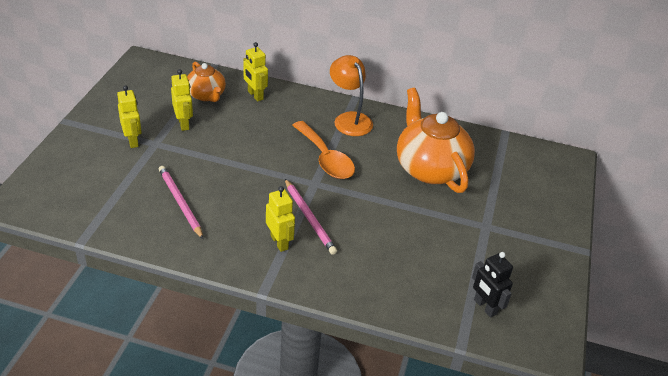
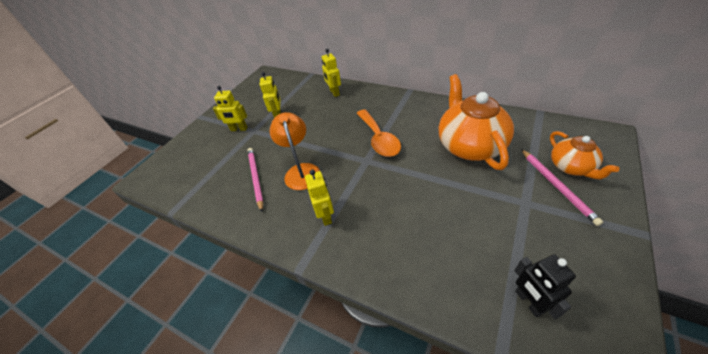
camera: 20 degrees right, 5 degrees up
(133, 141) = (239, 129): yellow robot -> yellow robot turned 105 degrees clockwise
(206, 95) = (300, 94): orange teapot -> orange teapot (571, 167)
(309, 218) = (356, 192): pink pencil -> pink pencil (556, 186)
(349, 119) = (403, 107): orange lamp -> orange lamp (301, 171)

